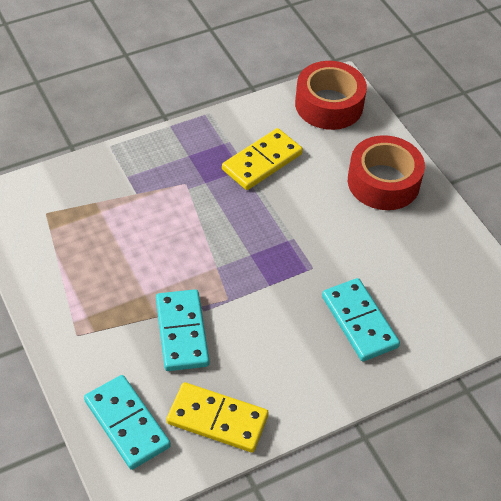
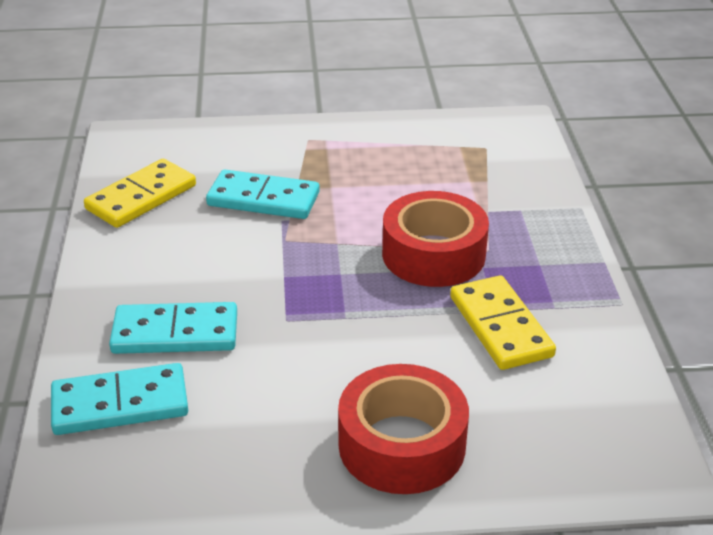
camera: 115 degrees right, 15 degrees down
(127, 423) = (184, 147): turquoise domino -> turquoise domino (120, 404)
(329, 104) = (606, 438): red tape -> red tape (433, 254)

